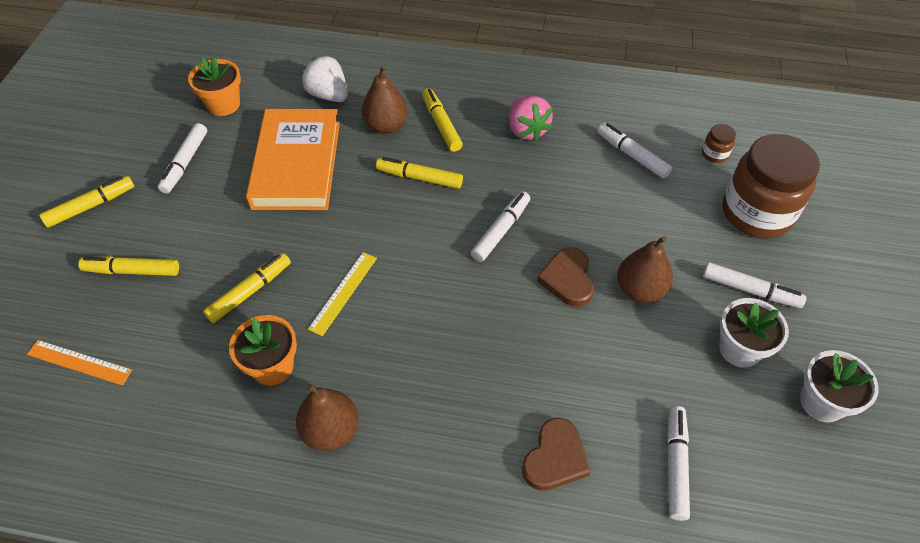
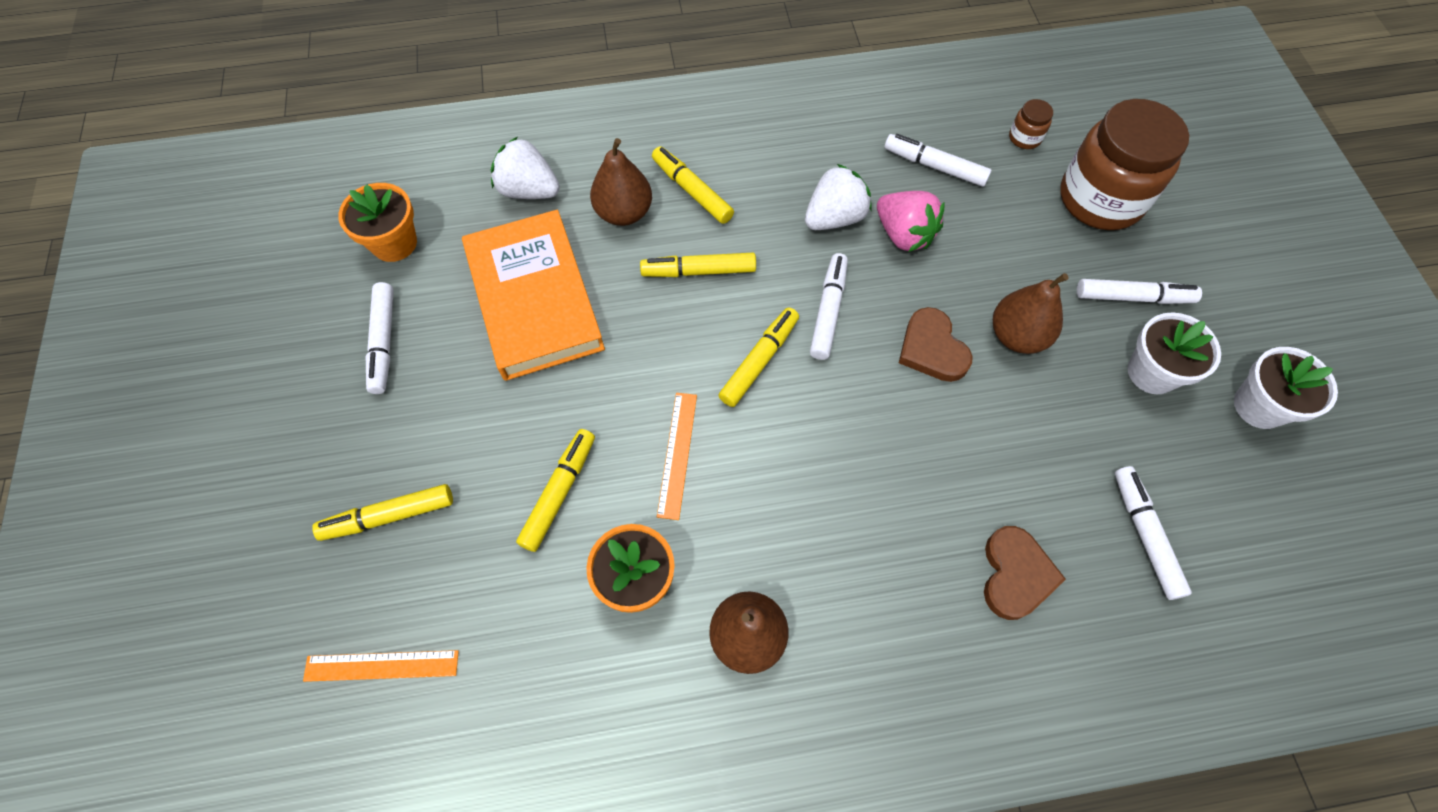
camera: 20 degrees left, 10 degrees up
(91, 206) = (283, 444): yellow marker -> yellow marker (759, 361)
(343, 292) = (677, 454): yellow ruler -> orange ruler
(526, 130) = (798, 169): pink strawberry -> pink strawberry (903, 235)
(537, 170) = (834, 218): none -> white strawberry

